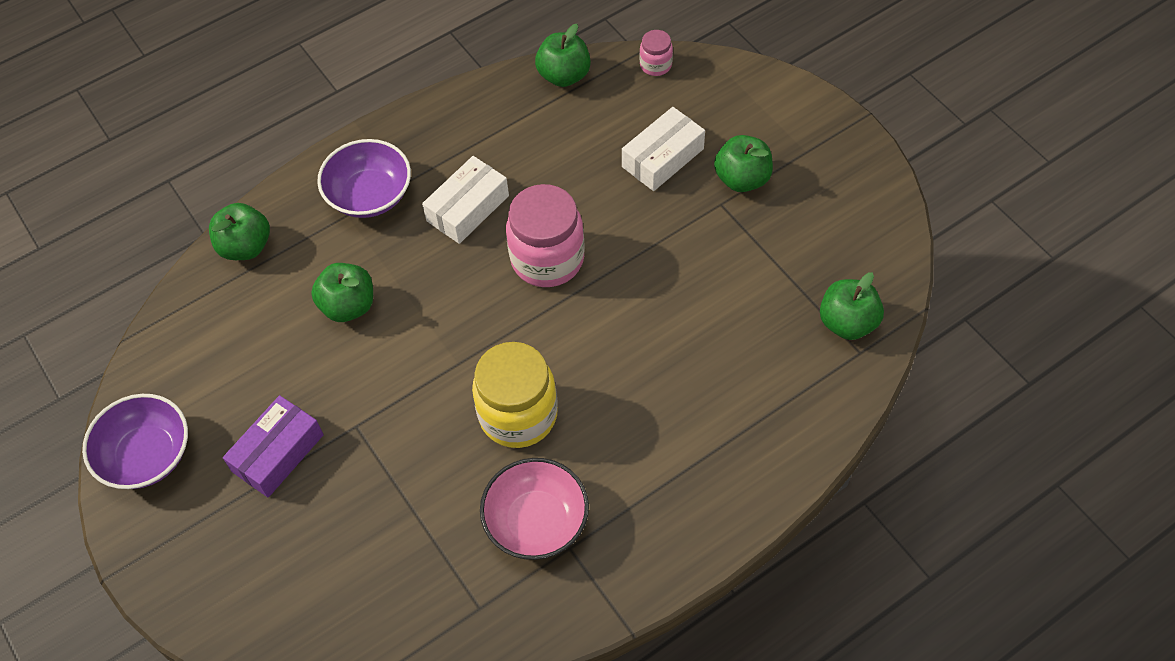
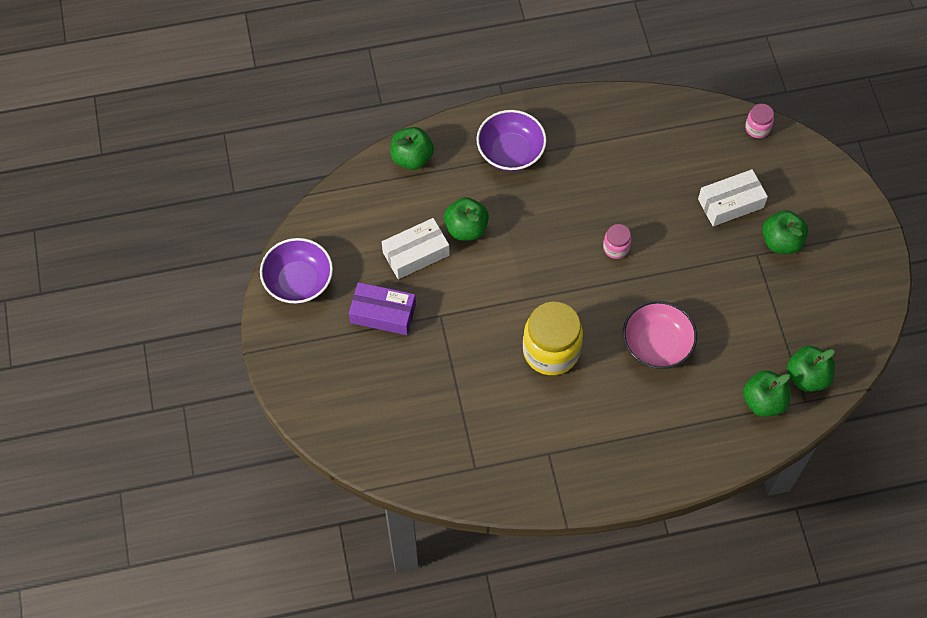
camera: 20 degrees right, 5 degrees up
(277, 453) = (383, 313): purple box -> purple box turned 45 degrees clockwise
(467, 208) = (575, 188): white box -> white box (416, 253)
(536, 521) = (534, 427): pink bowl -> pink bowl (657, 344)
(547, 259) = (616, 248): pink jar -> pink jar, size x0.48
(564, 75) = (686, 111): green apple -> green apple (763, 401)

